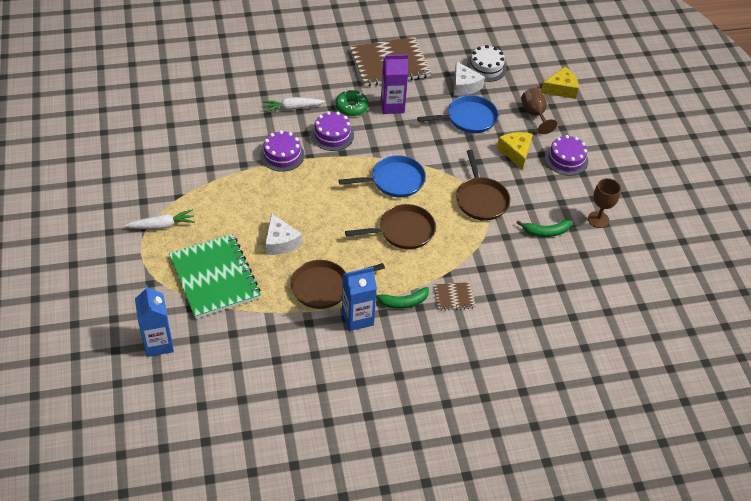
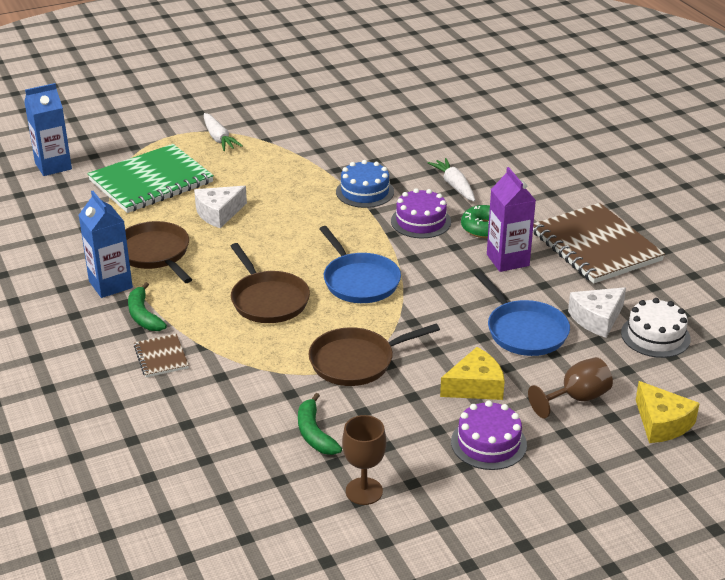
camera: 80 degrees right, 15 degrees down
(282, 155) = (365, 192): purple cake -> blue cake

